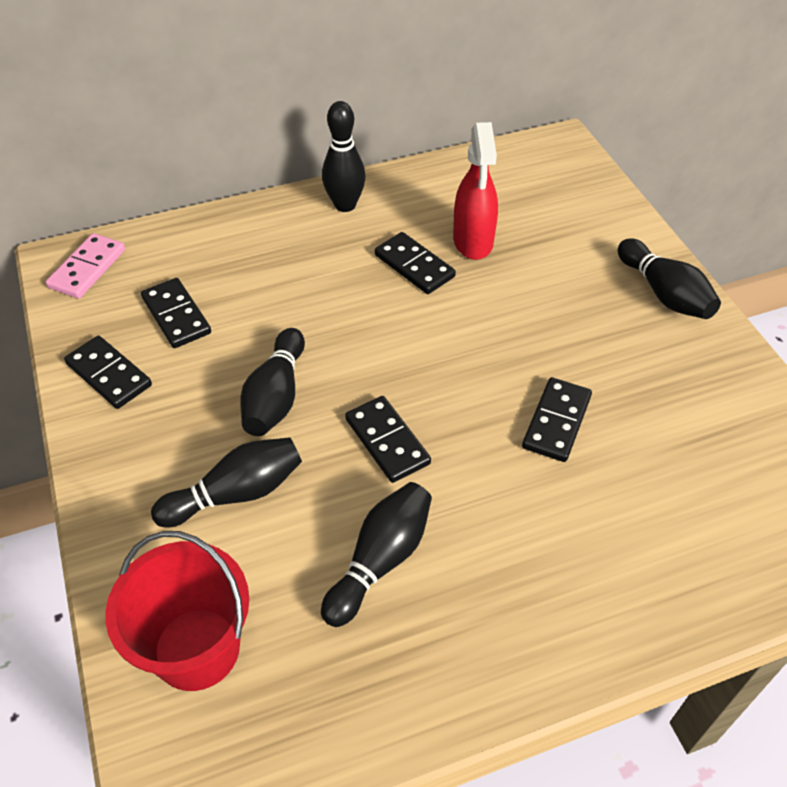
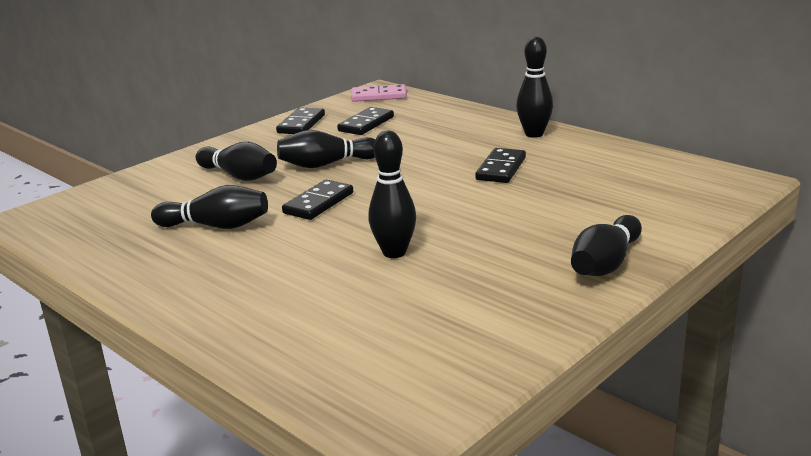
camera: 65 degrees right, 25 degrees down
(197, 648) = (123, 197): red bucket -> none
(473, 241) = (558, 179): red spray bottle -> none
(557, 422) = (394, 252): black domino -> black bowling pin

